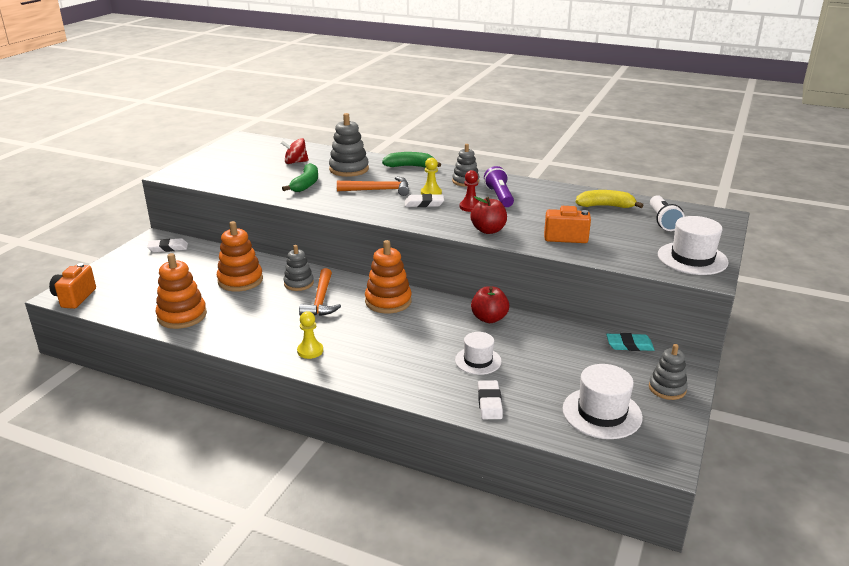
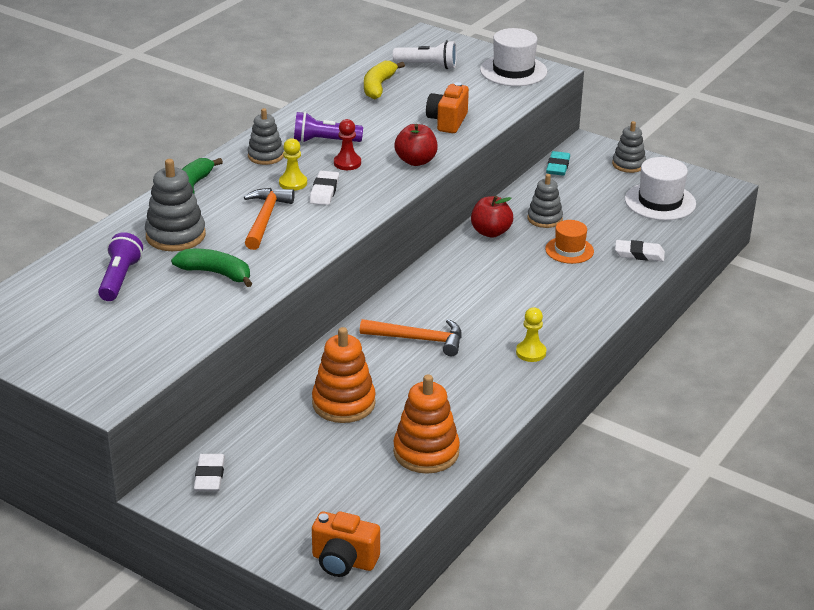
camera: 80 degrees left, 5 degrees up
(295, 162) = (120, 279): red spinning top -> purple flashlight
(299, 283) = (369, 355): grey stacking toy -> grey stacking toy (544, 219)
(388, 301) = (435, 291): orange stacking toy -> none
(478, 361) = (569, 250): white hat -> orange hat

